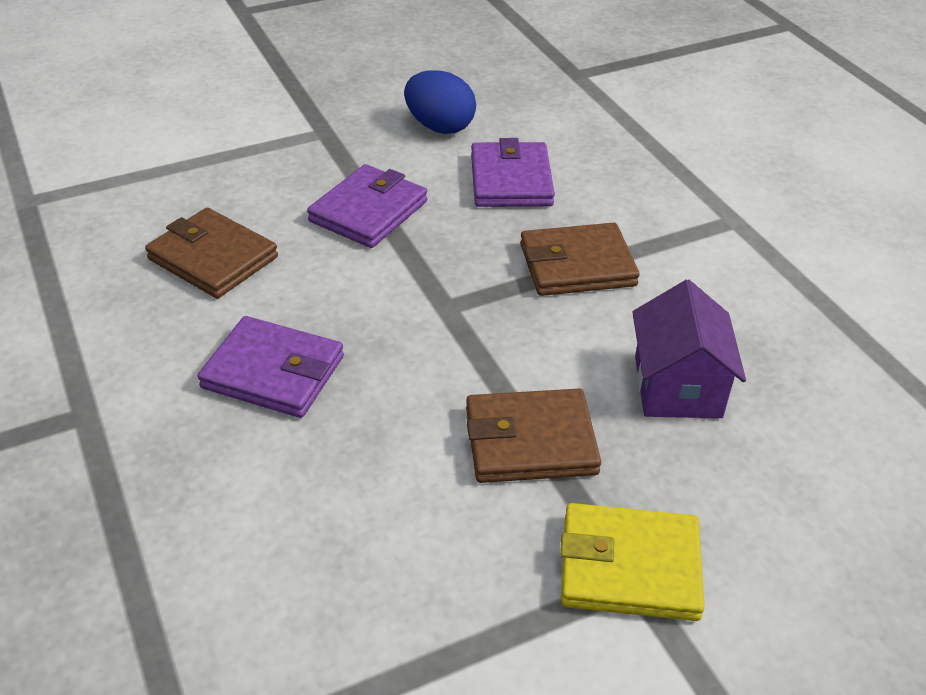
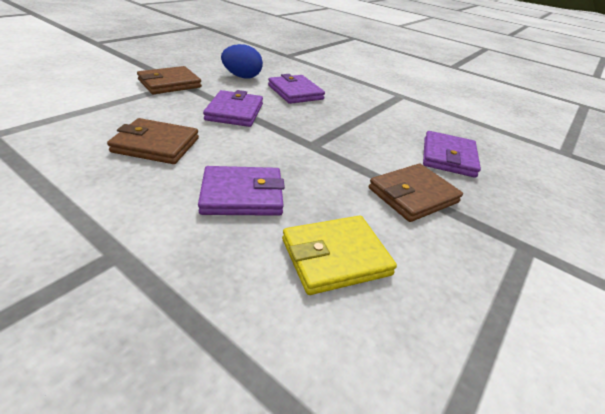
camera: 30 degrees left, 5 degrees down
(577, 265) = (357, 119): brown wallet -> brown wallet (169, 84)
(629, 567) = (518, 241): yellow wallet -> yellow wallet (335, 257)
(677, 386) = (448, 157): purple house -> purple wallet

